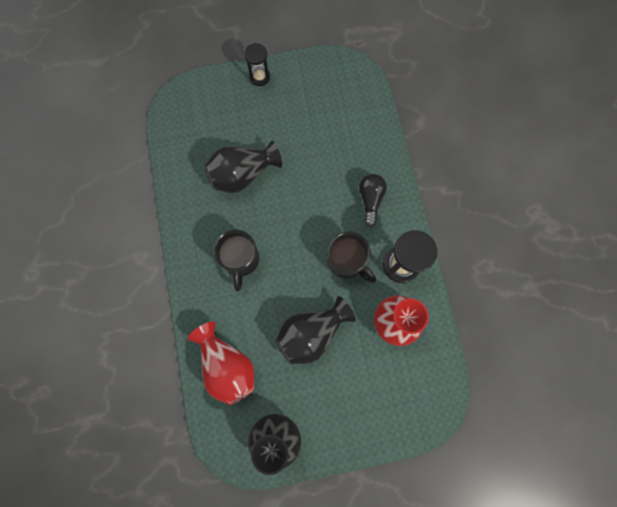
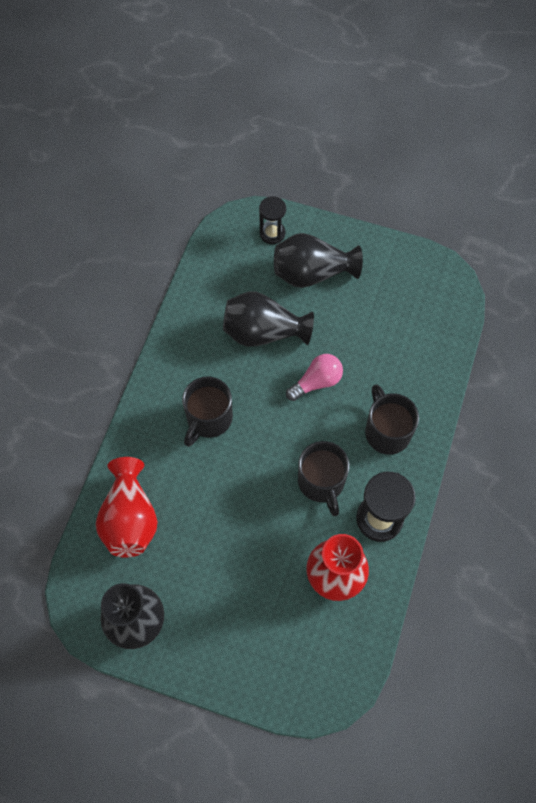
camera: 30 degrees right, 10 degrees down
(259, 77) = (342, 240): black hourglass -> black hourglass (272, 233)
(301, 191) = (316, 382): none -> pink light bulb
(312, 333) = (238, 536): black vase -> black vase (312, 273)
(370, 200) = (387, 431): black light bulb -> black mug

